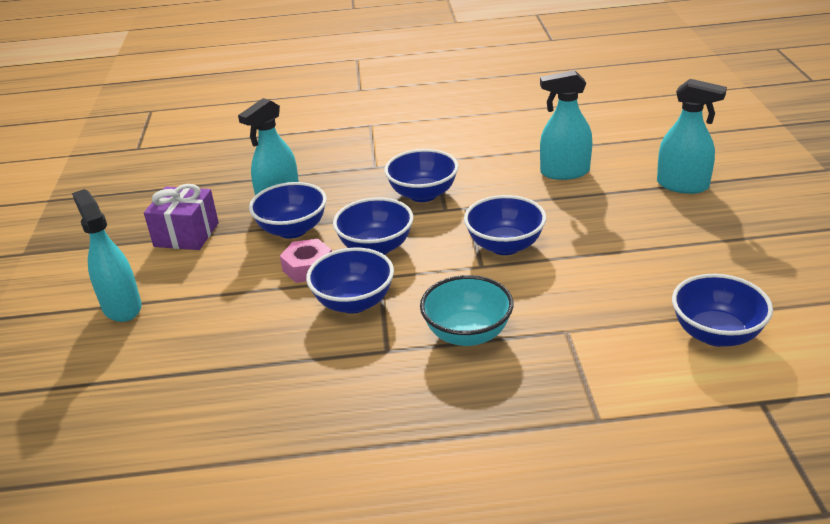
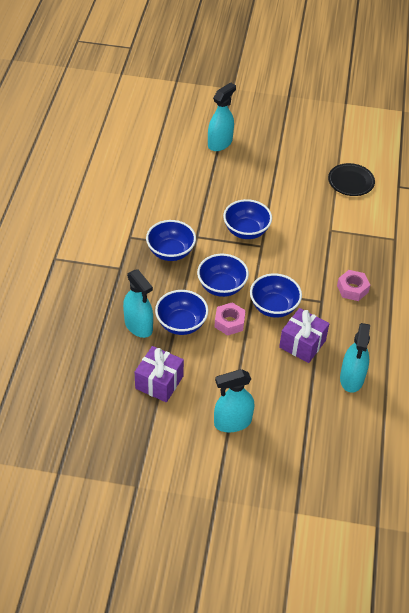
camera: 80 degrees left, 15 degrees up
(284, 346) = (302, 344): none -> purple gift
(432, 382) = (352, 289): none -> pink nut
(467, 334) = (319, 266): turquoise bowl -> none
(564, 172) = (179, 183): turquoise spray bottle -> turquoise spray bottle (352, 378)
(716, 334) = (351, 181): blue bowl -> black plate

